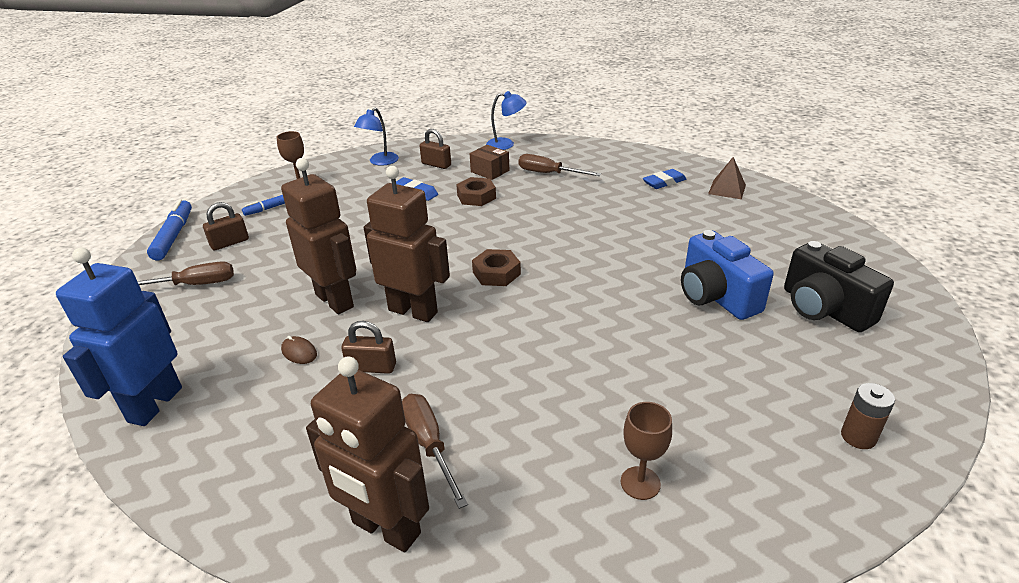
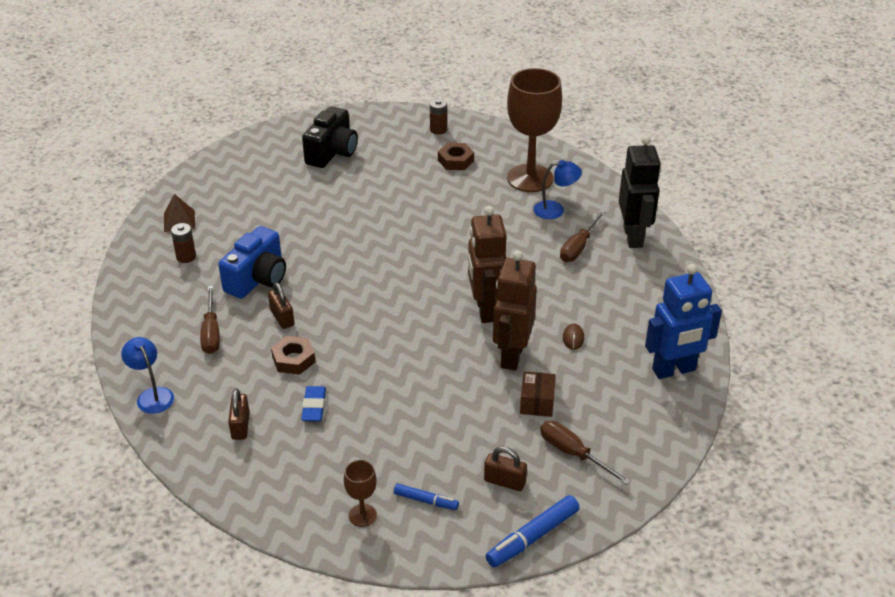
camera: 125 degrees left, 5 degrees up
(371, 367) = (551, 298): brown padlock -> brown padlock (282, 318)
(380, 162) = (263, 479): blue lamp -> blue lamp (555, 210)
(385, 529) = (633, 237): brown robot -> black robot
(490, 171) = (231, 376): brown box -> brown box (537, 402)
(496, 273) = (406, 292): brown nut -> brown nut (455, 161)
(640, 483) = (530, 178): brown goblet -> brown goblet, size x2.25
(664, 182) = (186, 257): blue eraser -> brown battery
(716, 296) = (352, 191): blue camera -> blue camera (257, 279)

